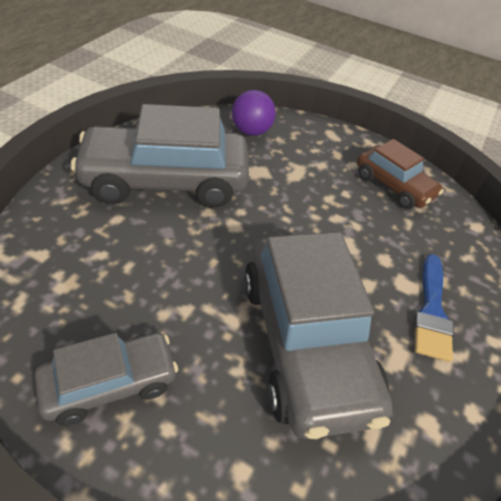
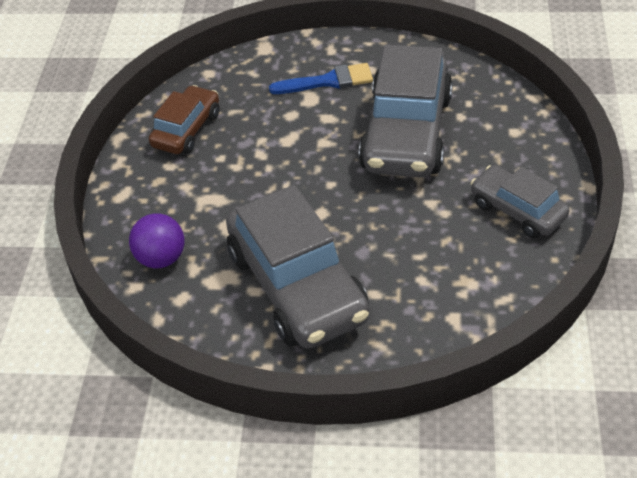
camera: 105 degrees left, 0 degrees up
(305, 342) = (407, 133): grey car -> grey car turned 135 degrees clockwise

